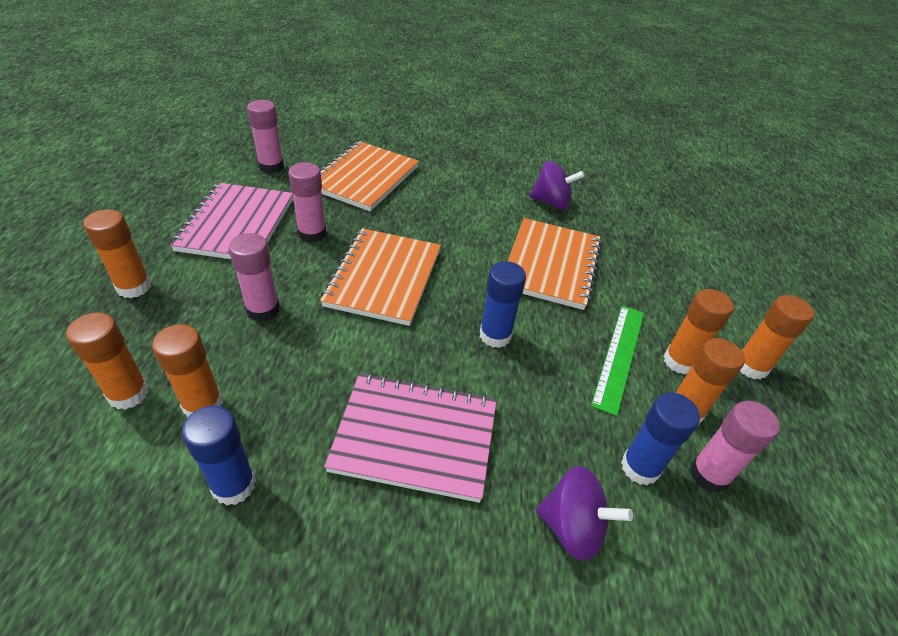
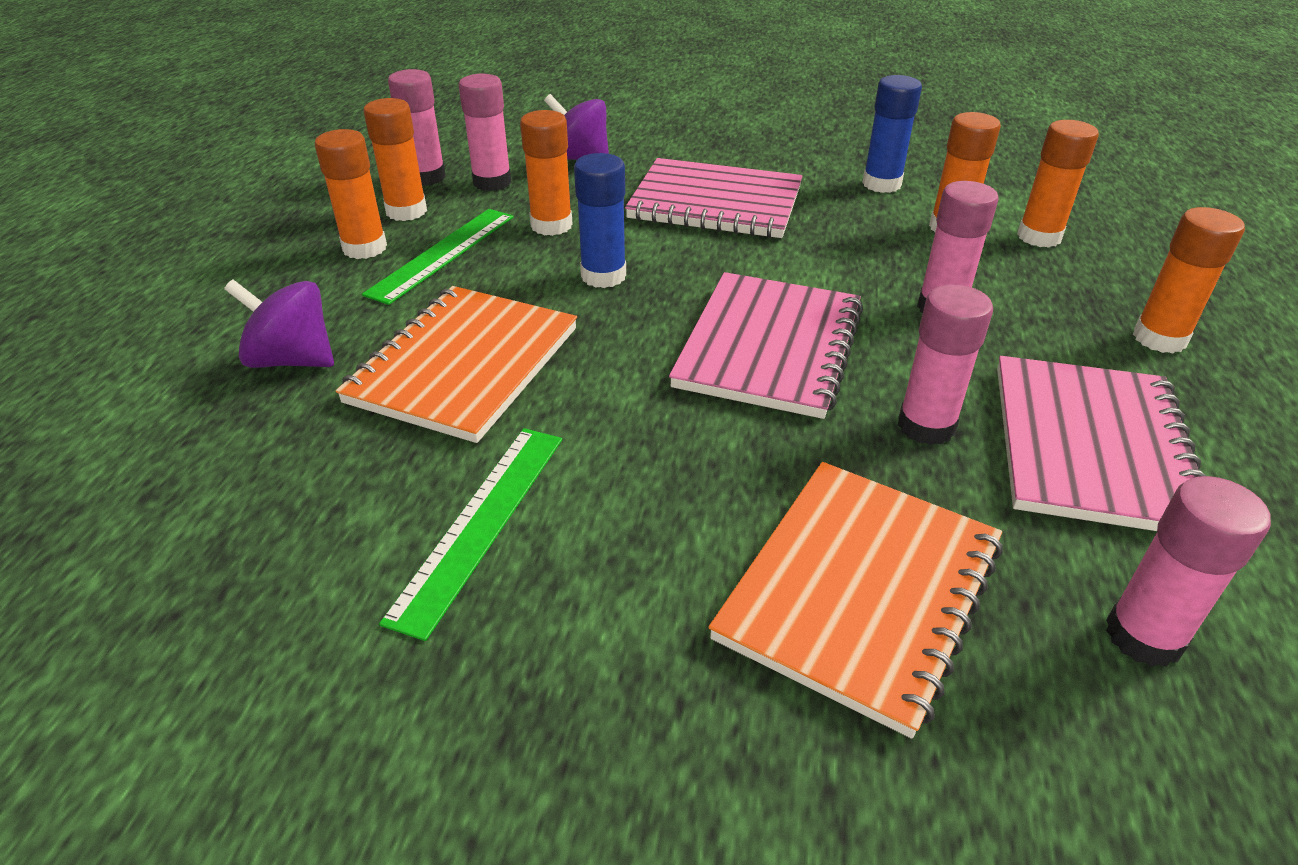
camera: 170 degrees left, 5 degrees down
(384, 278) = (769, 347): orange notebook -> pink notebook
(506, 198) = (480, 523): none -> green ruler
(551, 202) = (369, 510): purple spinning top -> purple spinning top (292, 360)
(640, 467) = (492, 182): blue glue stick -> pink glue stick
(751, 366) = (273, 242): orange glue stick -> orange glue stick (551, 225)

